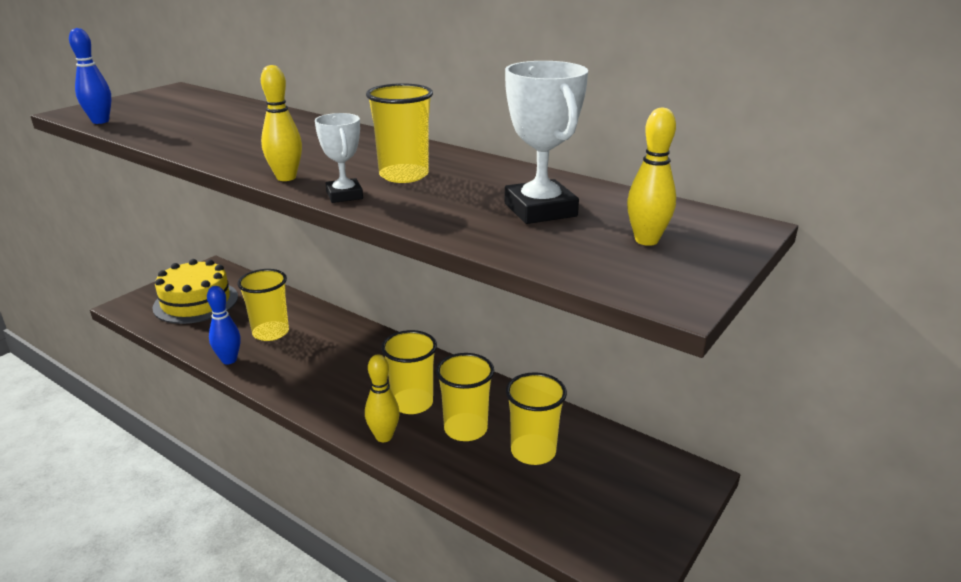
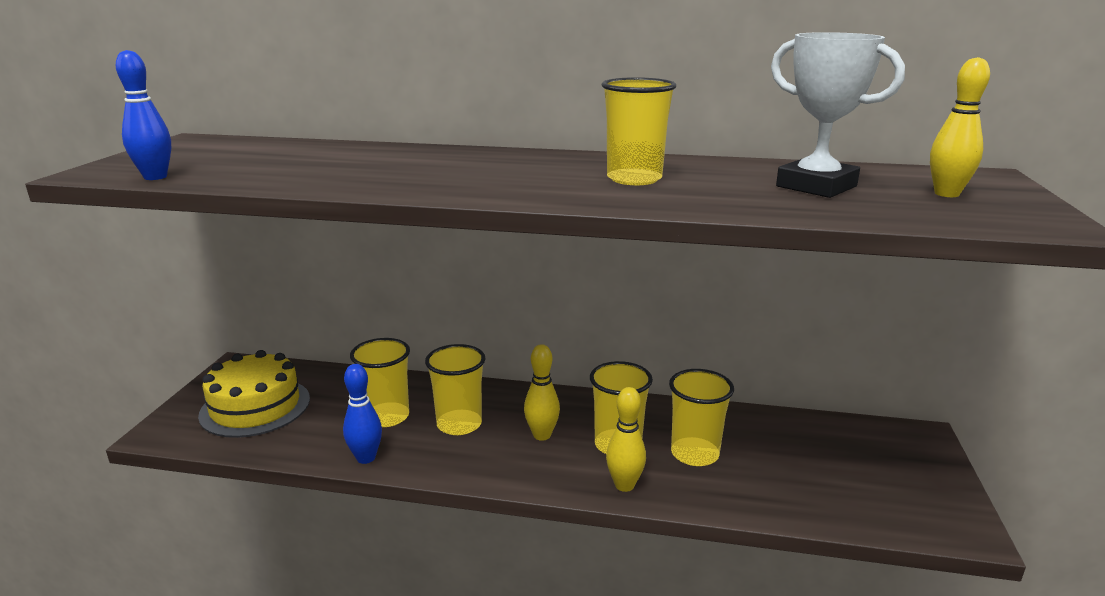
camera: 25 degrees left, 5 degrees down
(286, 177) = (517, 196): yellow bowling pin -> yellow bowling pin (542, 435)
(344, 195) = (614, 202): white trophy -> none
(533, 451) = (775, 455): yellow cup -> yellow cup (459, 424)

